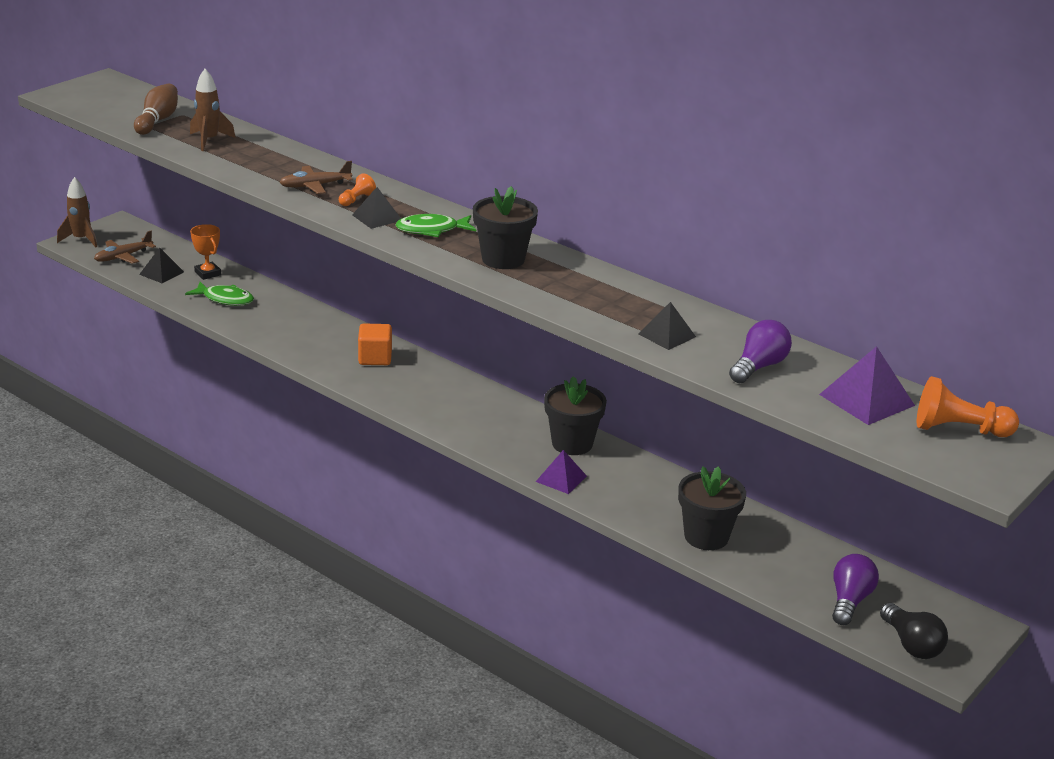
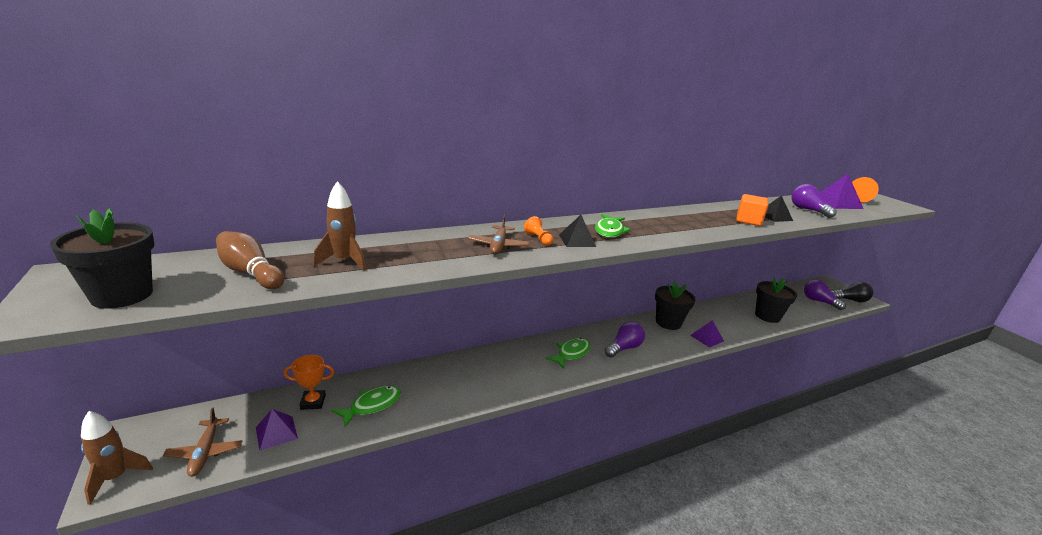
camera: 65 degrees left, 5 degrees down
(161, 273) = (276, 433): black pyramid -> purple pyramid
(375, 358) = (529, 359): orange cube -> orange cube (748, 221)
(412, 382) = (571, 353): none -> green fish
(462, 415) = (624, 348): none -> purple light bulb
(503, 259) = (665, 225): black flower pot -> black flower pot (122, 295)

